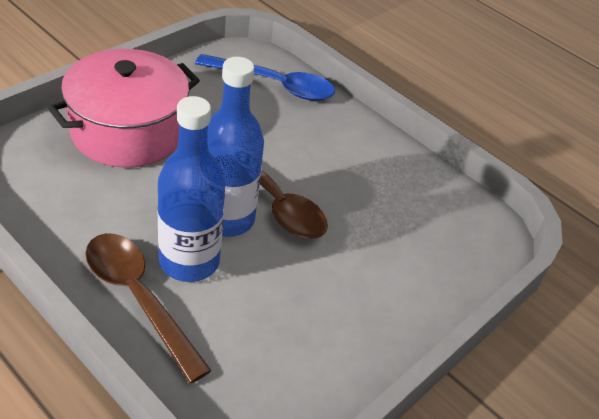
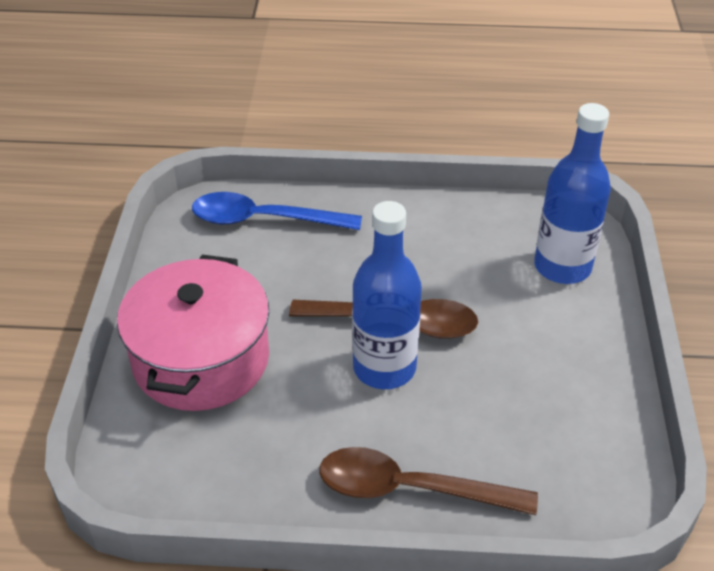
camera: 35 degrees left, 0 degrees up
(189, 261) = (405, 426): blue bottle -> blue bottle (562, 267)
(275, 85) = (263, 219): blue spoon -> blue spoon turned 150 degrees counterclockwise

